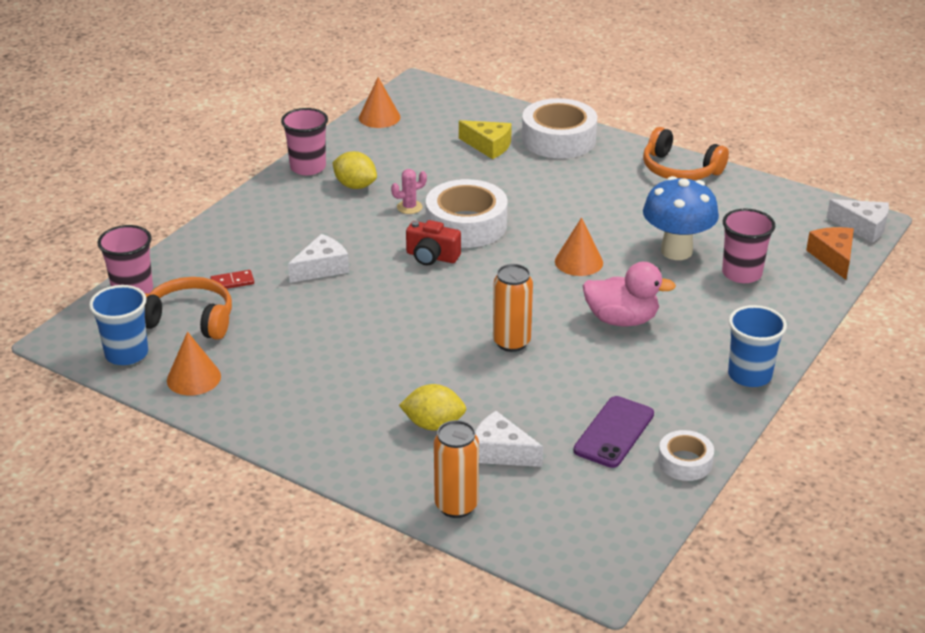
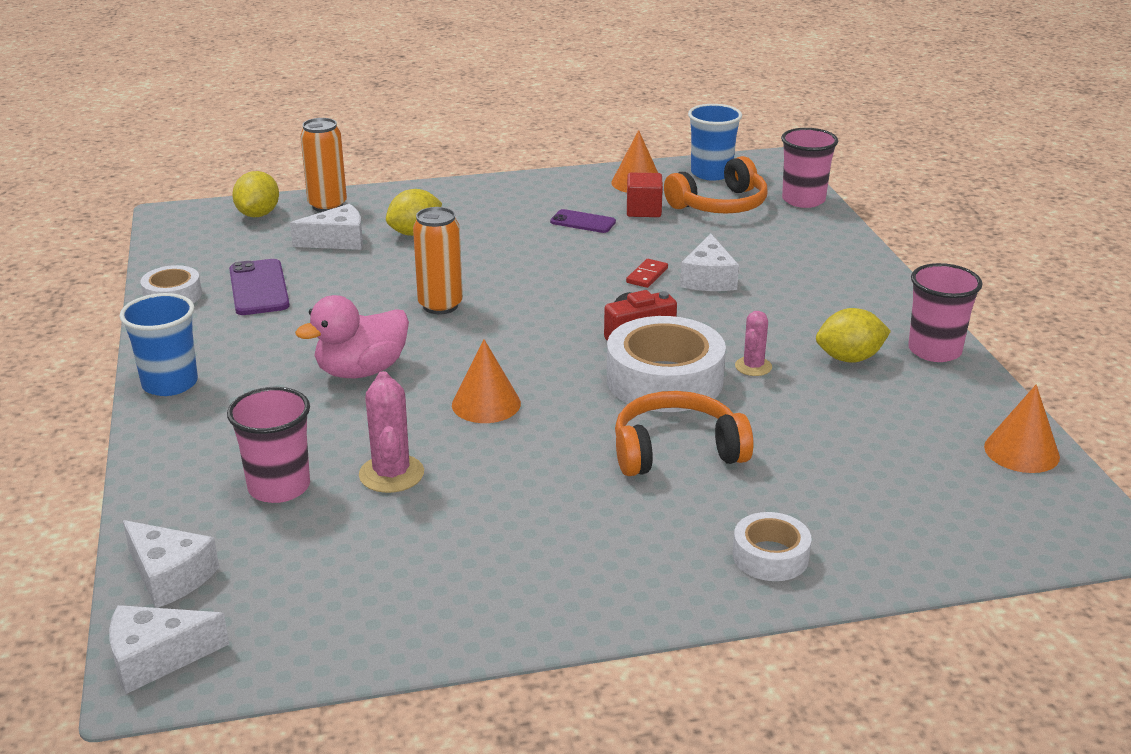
camera: 135 degrees right, 5 degrees down
(232, 282) = (751, 237): red domino -> red domino (647, 275)
(245, 347) = (643, 210): none -> red cube
(304, 361) = (583, 222): none -> purple phone
(488, 146) = (827, 489): yellow cheese -> none
(525, 531) = (258, 214): none -> yellow lemon
(558, 139) = (770, 556): white tape -> white tape, size x0.54
(676, 251) = (391, 474): blue mushroom -> pink cactus
(680, 170) = (536, 606): orange headphones -> orange headphones (676, 451)
(833, 258) = (170, 576): orange cheese -> white cheese

